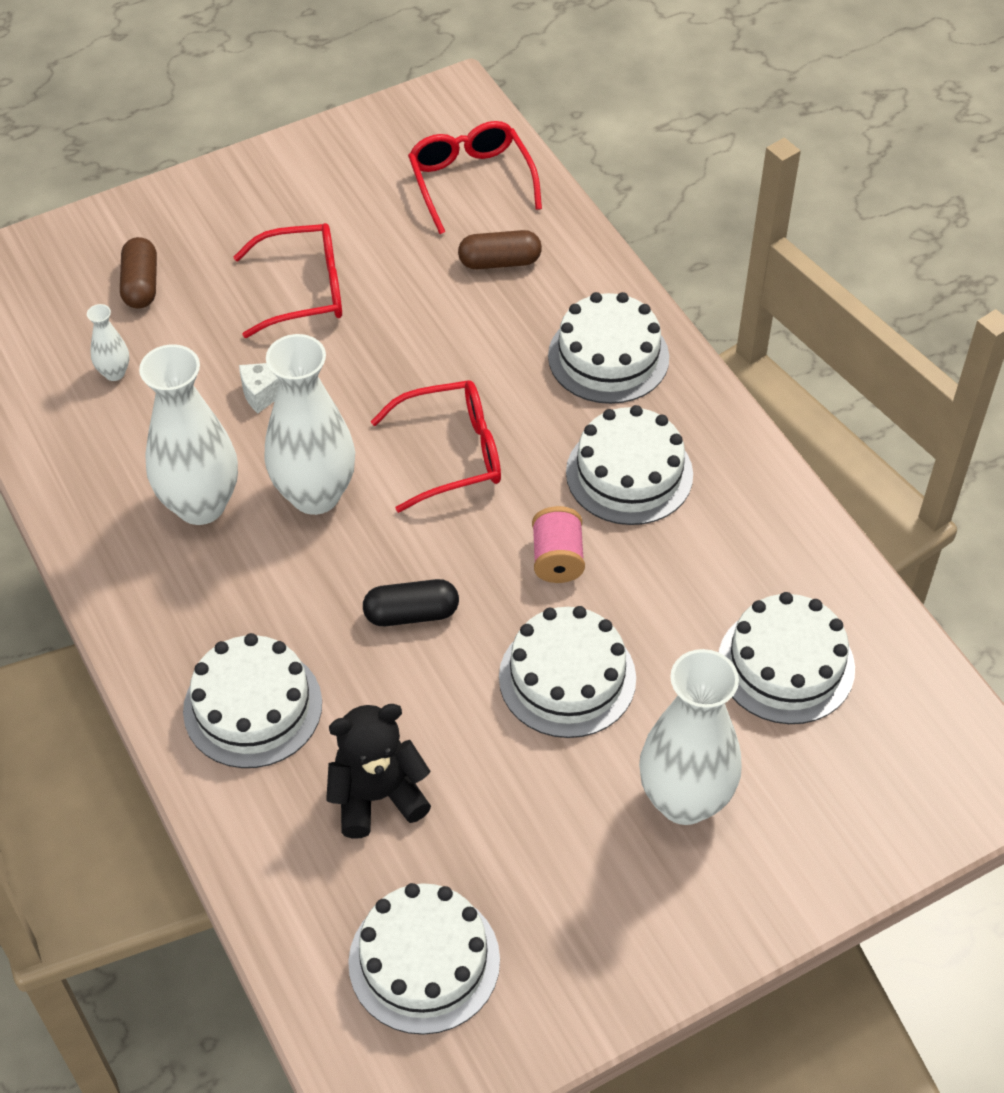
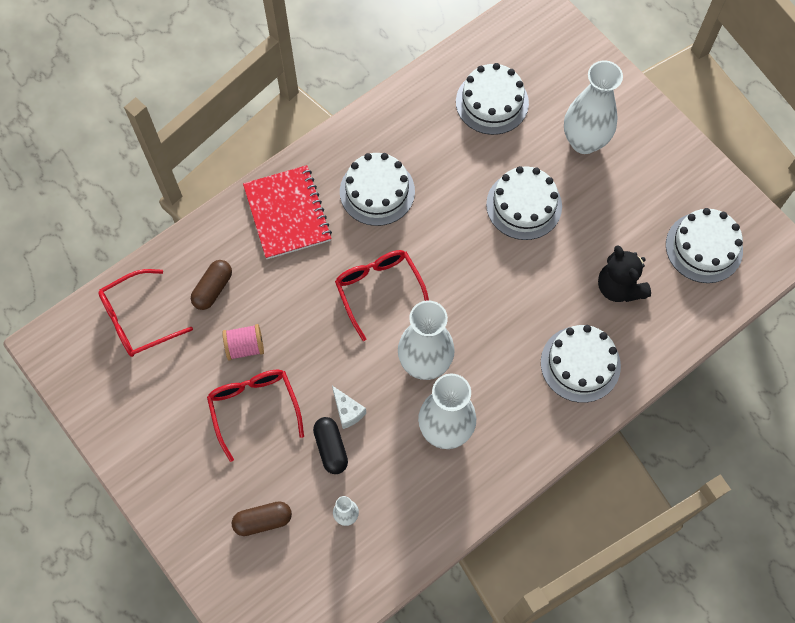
camera: 100 degrees left, 15 degrees up
(411, 614) = (499, 291): black capsule -> black capsule (331, 448)
(499, 262) = (213, 289): brown capsule -> brown capsule turned 45 degrees clockwise
(557, 559) = (446, 221): pink spool -> pink spool (245, 347)
(608, 357) = (287, 213): white cake -> red notebook

